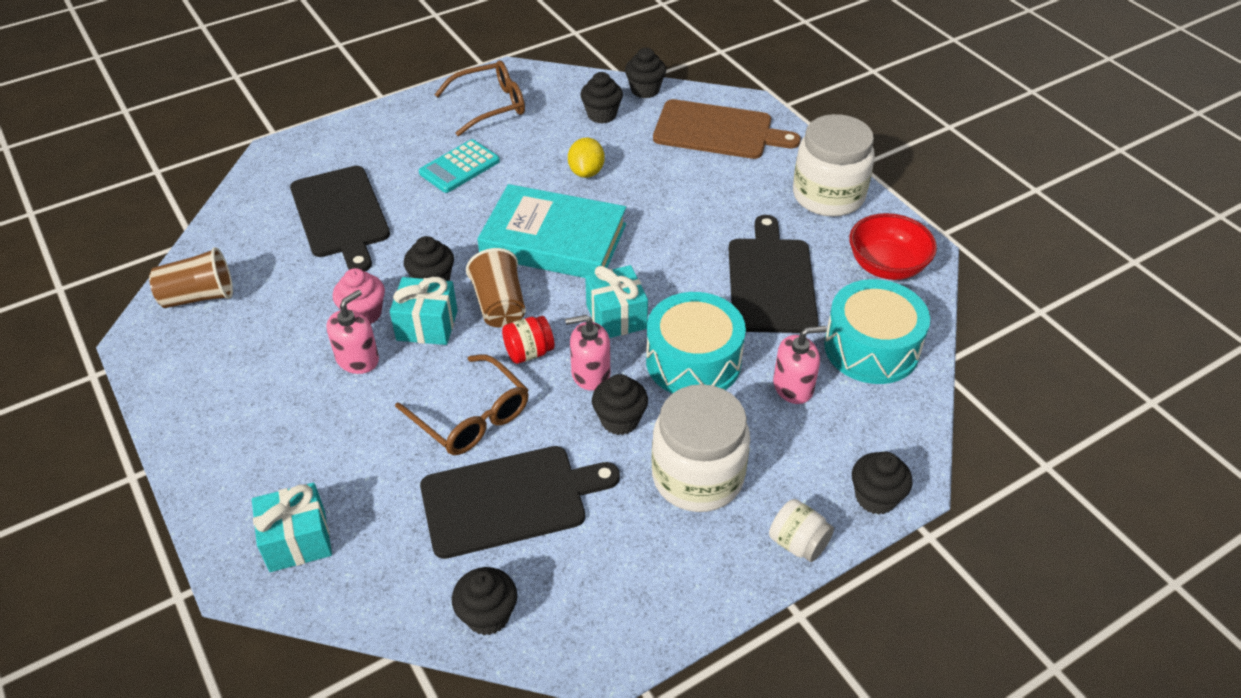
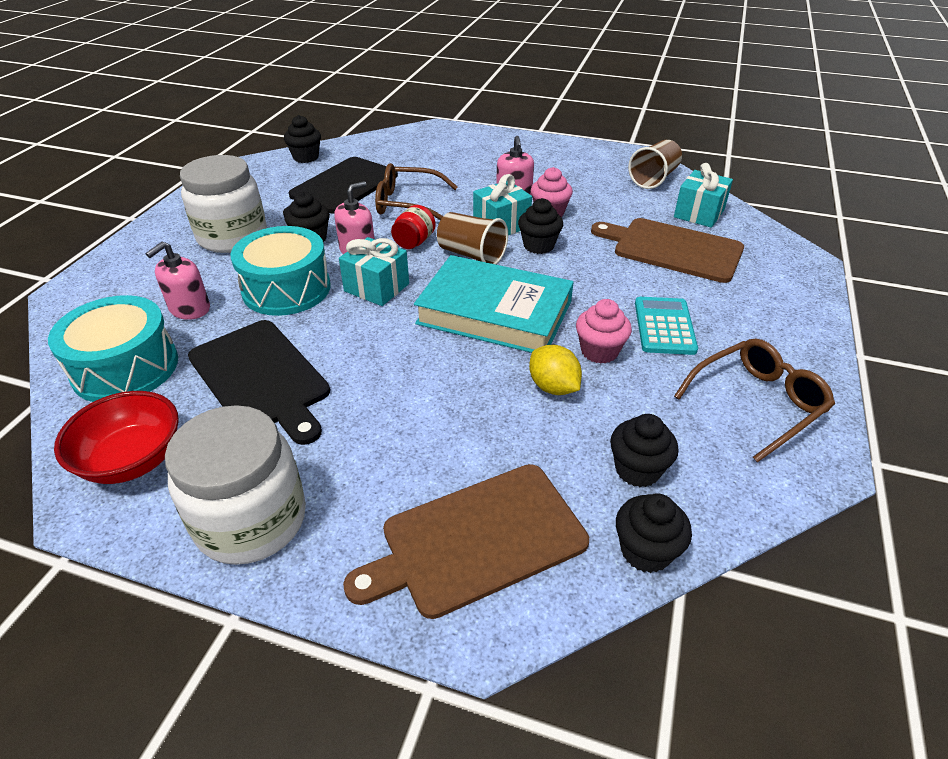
camera: 140 degrees right, 5 degrees down
(297, 540) = (429, 141): turquoise gift -> turquoise gift (699, 213)
(341, 215) = (672, 249): black cutting board -> brown cutting board
(489, 106) = (756, 403): brown glasses -> brown glasses turned 150 degrees counterclockwise
(526, 176) = (599, 351): none -> pink cupcake
(553, 240) = (494, 312): turquoise book -> turquoise book turned 45 degrees clockwise
(798, 543) = (143, 237): white jar -> none
(875, 497) = (91, 276): black cupcake -> none

